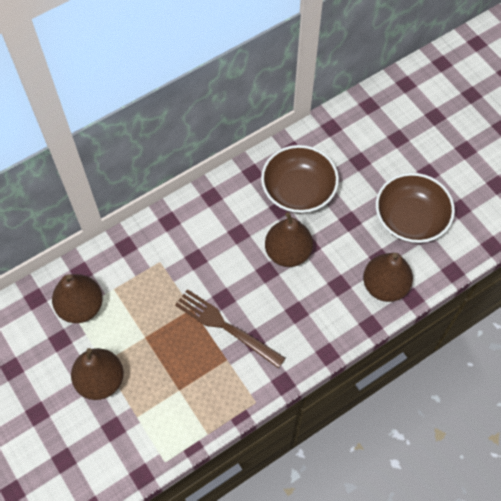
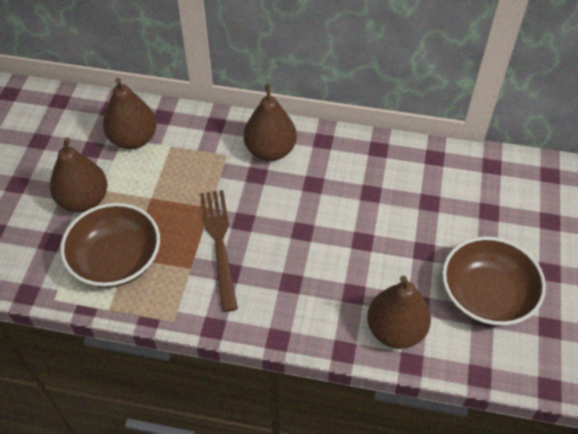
camera: 45 degrees right, 10 degrees down
(288, 252) = (338, 231): brown pear -> brown pear (270, 150)
(298, 190) = (403, 191): brown bowl -> brown bowl (116, 260)

